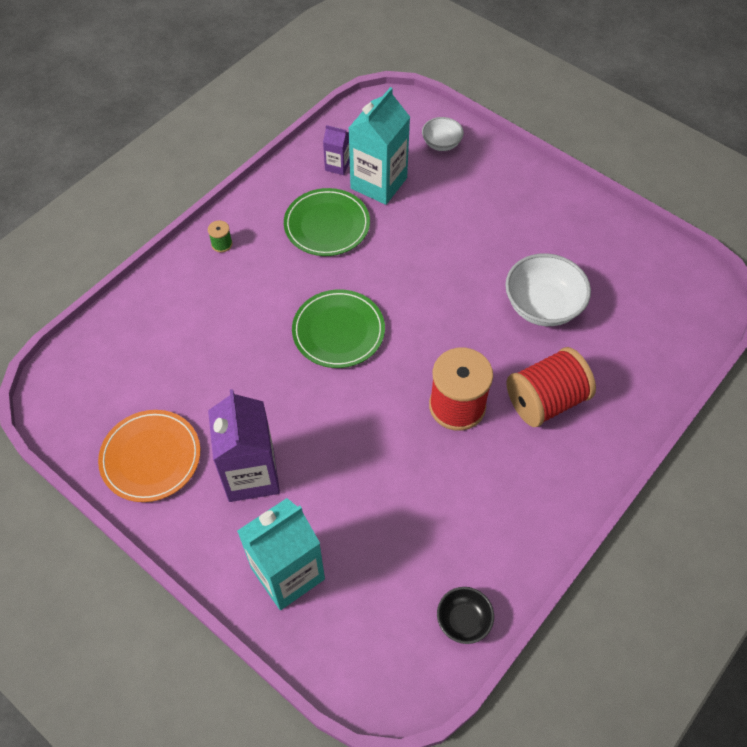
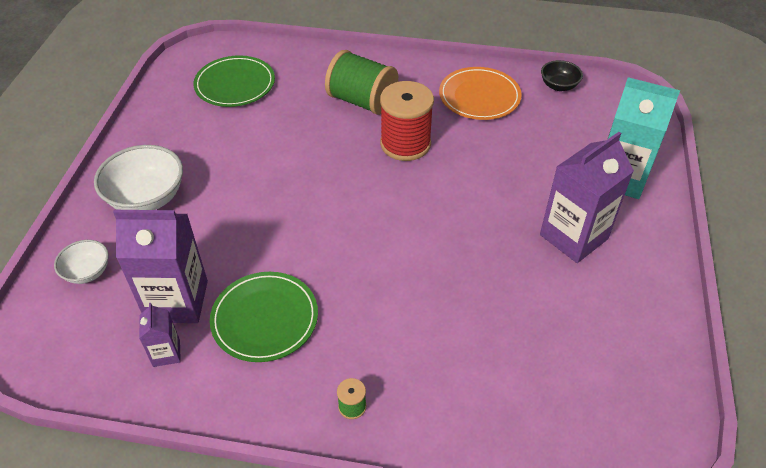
camera: 120 degrees left, 10 degrees down
(151, 457) = (628, 316): orange plate -> orange plate (479, 96)
(338, 331) = (391, 246): green plate -> green plate (235, 84)
(378, 183) = (177, 301): turquoise carton -> purple carton
(542, 306) = (270, 130): white bowl -> white bowl (147, 197)
(545, 400) = (362, 101): red spool -> green spool

